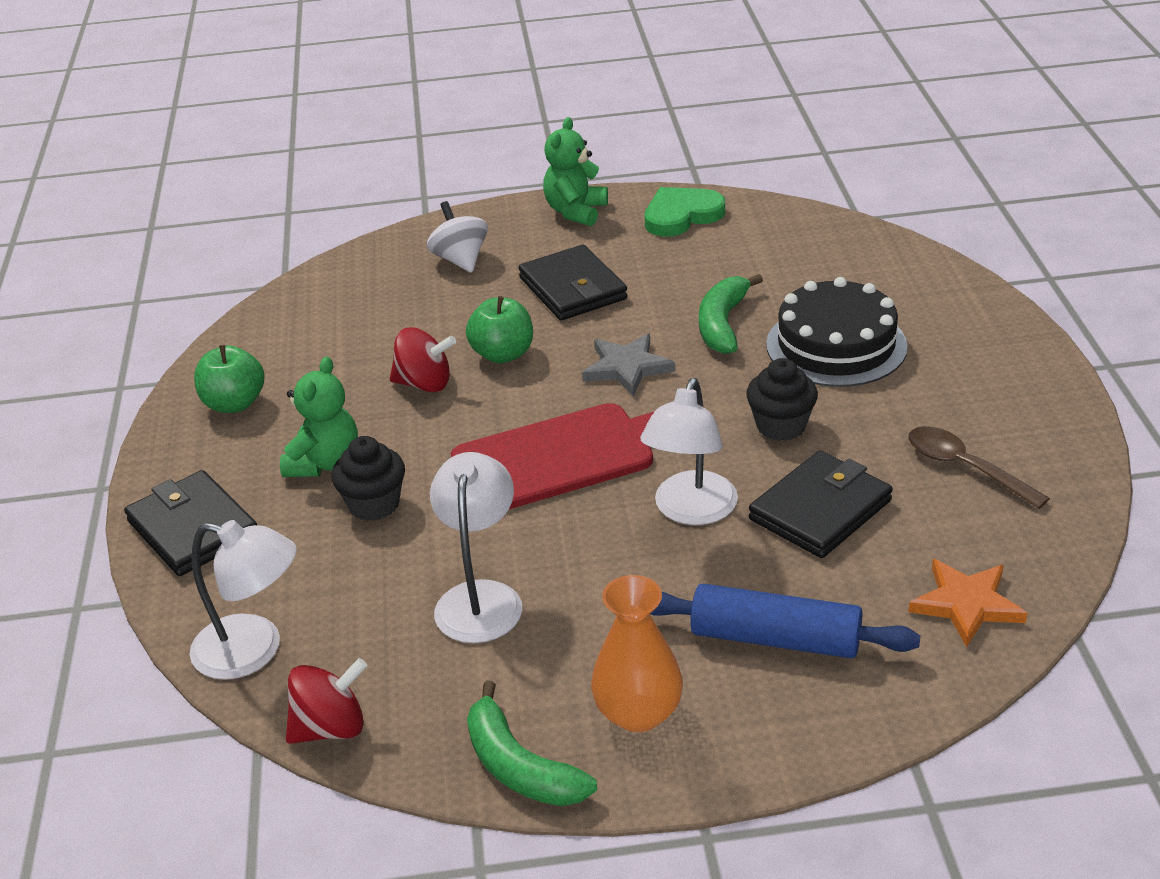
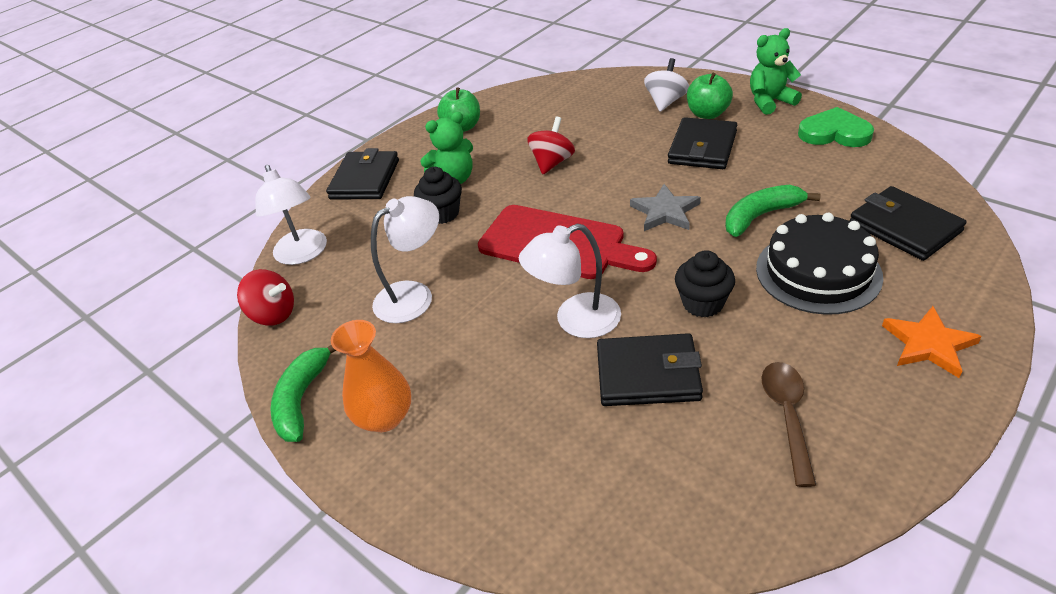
camera: 50 degrees right, 5 degrees up
(424, 384) = (552, 162): red spinning top -> red spinning top turned 120 degrees counterclockwise
(503, 354) = (611, 167): green apple -> green apple (707, 114)
(775, 638) = (506, 434): blue rolling pin -> none
(851, 272) = (904, 227): none -> black wallet
(966, 604) = (646, 511): orange star -> orange star (928, 344)

